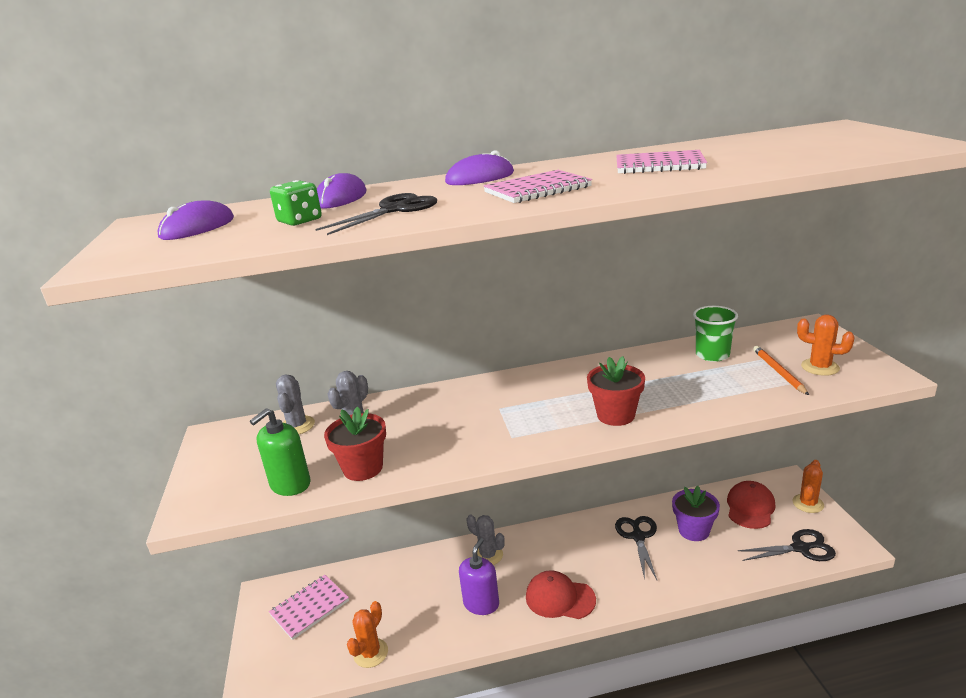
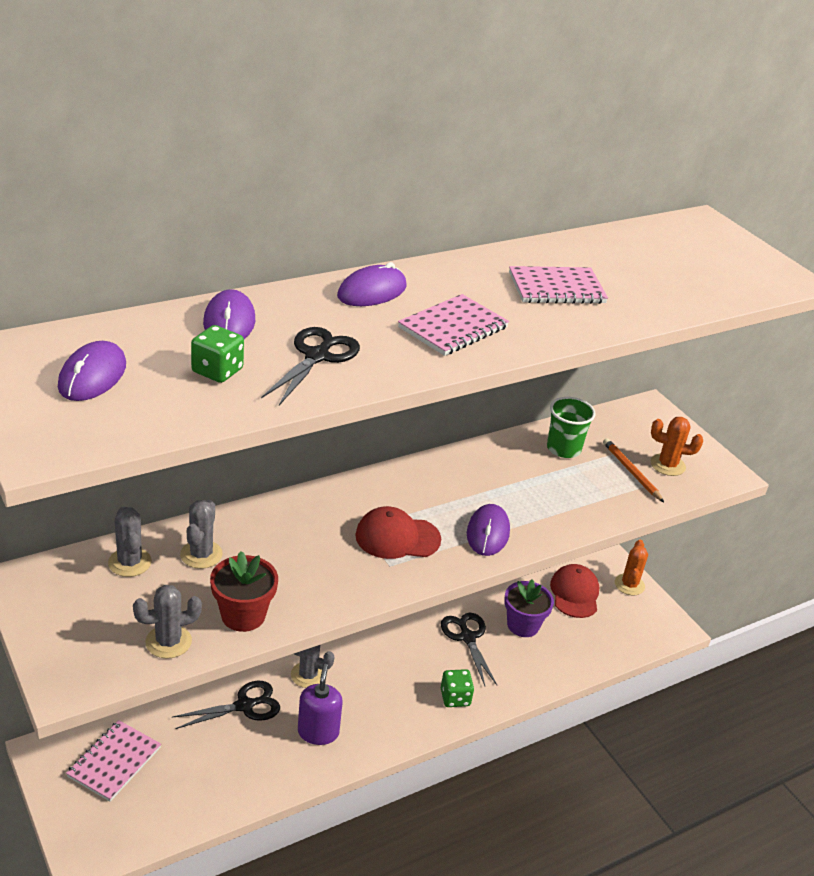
camera: 25 degrees left, 10 degrees up
(290, 484) = (168, 642): green soap dispenser -> grey cactus
(371, 653) = (211, 803): orange cactus -> none
(560, 598) = (401, 716): red cap -> red cap (397, 537)
(614, 587) = (455, 697): none -> green dice
(616, 415) = (488, 533): red flower pot -> purple mouse
(800, 548) = (627, 636): black scissors -> black scissors (244, 706)

